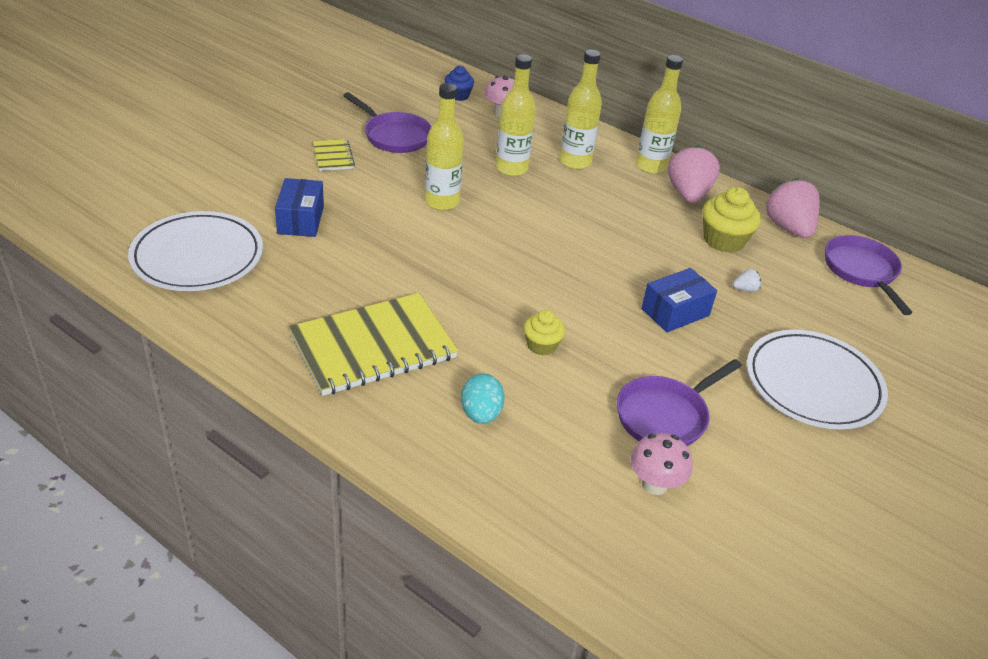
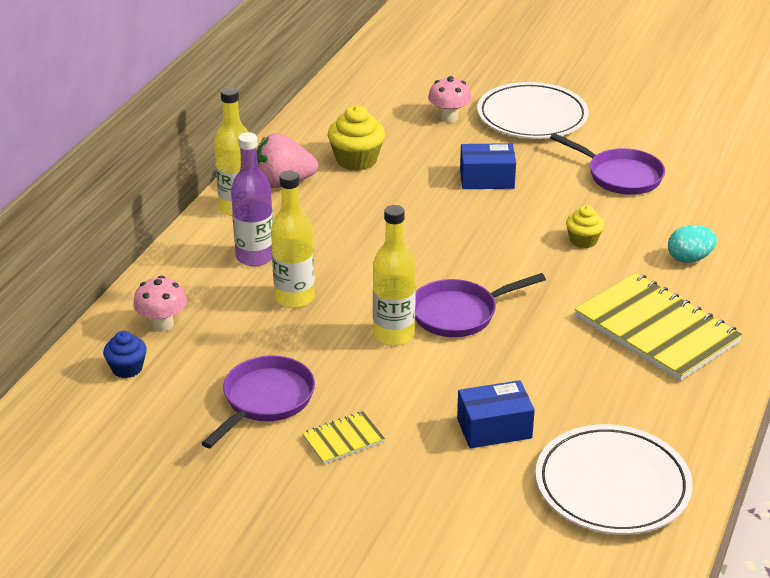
camera: 100 degrees left, 5 degrees down
(575, 162) = (255, 257): yellow bottle -> purple bottle
(654, 484) = (694, 176): pink mushroom -> pink mushroom (449, 117)
(675, 312) = (487, 179): blue box -> blue box turned 45 degrees counterclockwise
(745, 289) = (428, 147): white strawberry -> none
(788, 228) = (313, 128): pink strawberry -> none
(861, 271) = (362, 94): purple pan -> purple pan (459, 313)

